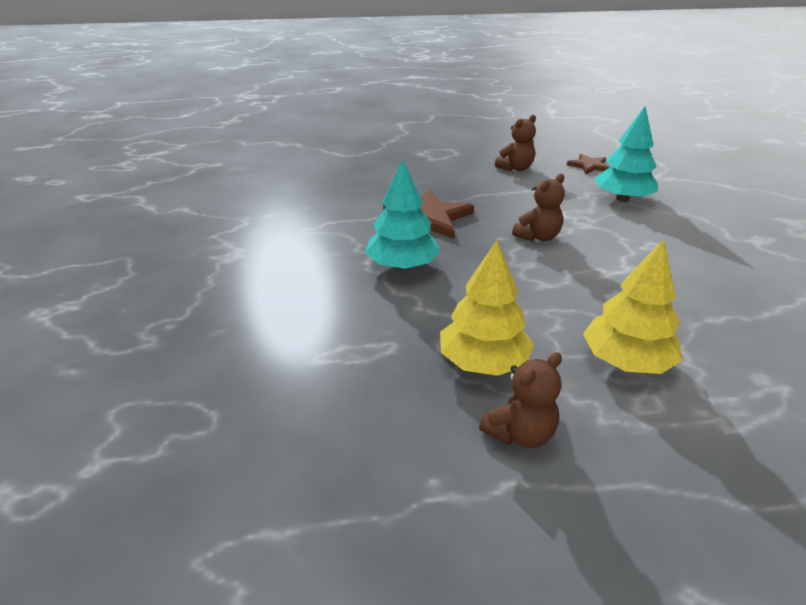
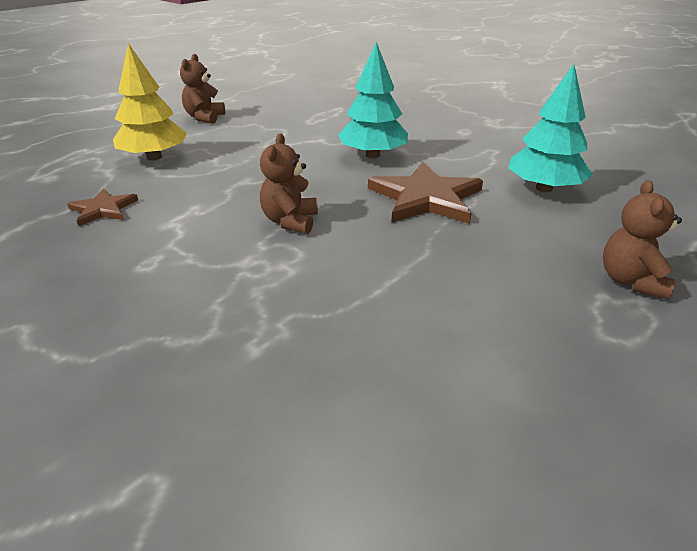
camera: 140 degrees right, 0 degrees up
(483, 362) = (248, 131): yellow tree -> none
(515, 168) = (456, 340): brown teddy bear -> brown teddy bear (631, 281)
(589, 166) = (338, 437): brown star -> brown star (103, 209)
(622, 198) = (216, 344): turquoise tree -> turquoise tree (544, 188)

